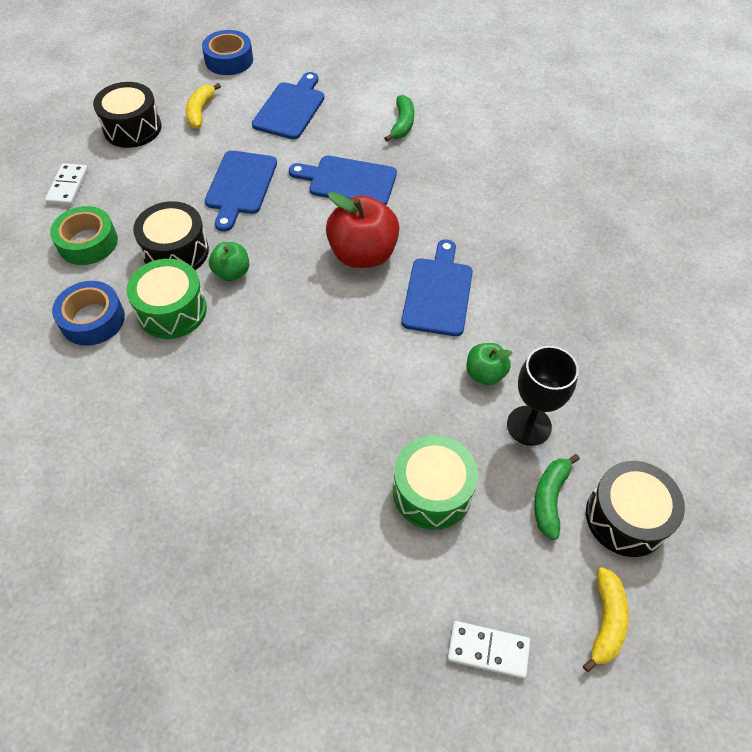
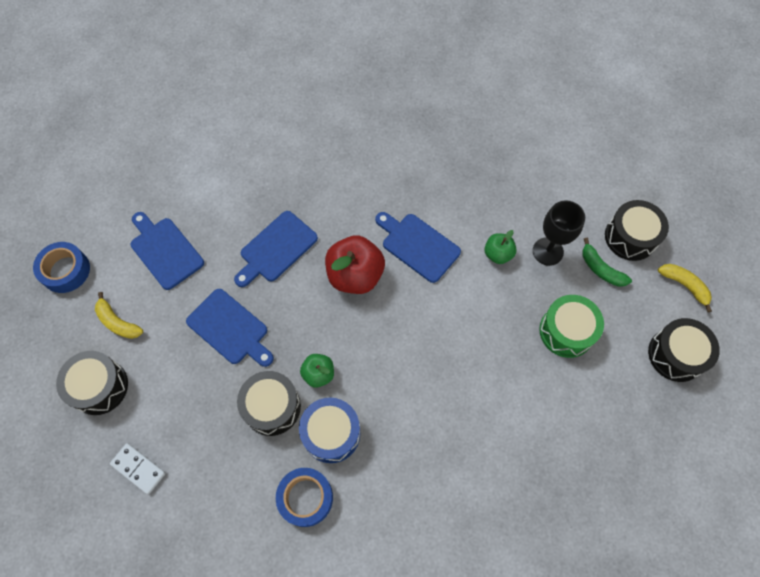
camera: 60 degrees left, 10 degrees up
(88, 242) = (218, 474): green tape -> none
(172, 311) = (331, 433): green drum -> blue drum
(402, 124) = (240, 181): green banana -> none
(488, 650) = (676, 355): white domino -> black drum

